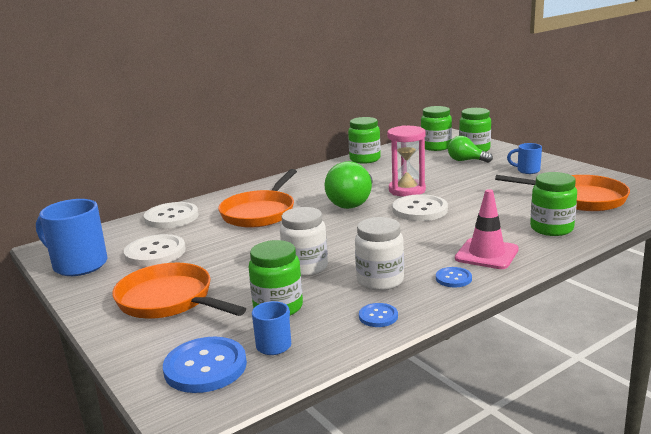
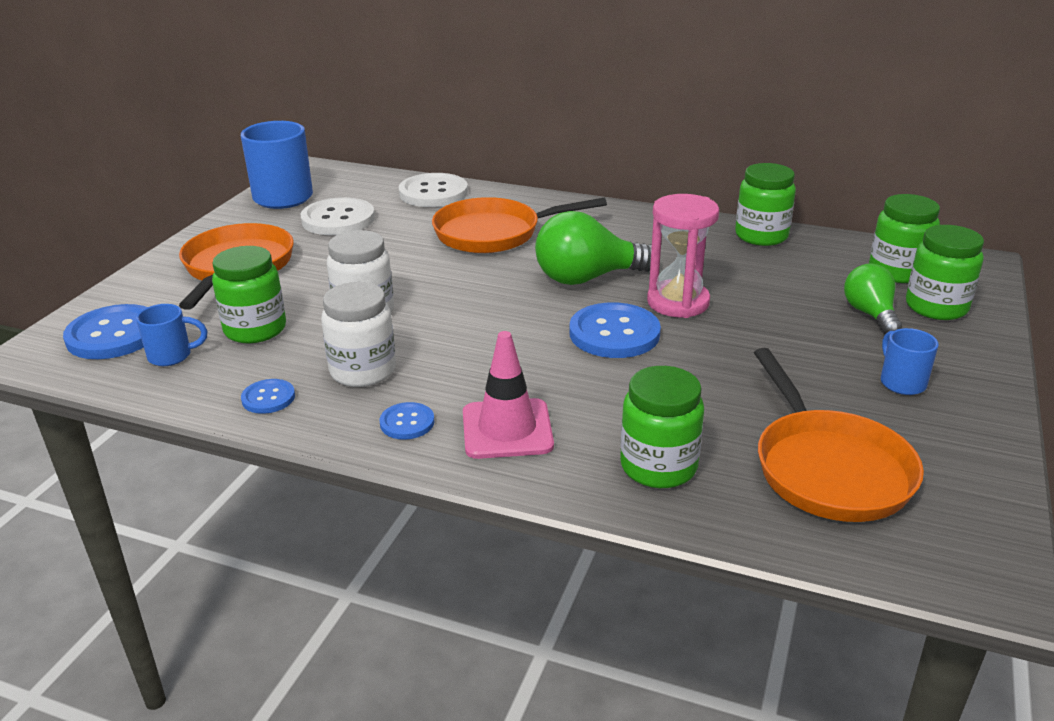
camera: 55 degrees right, 10 degrees up
(420, 210) = (614, 333): white button -> blue button

